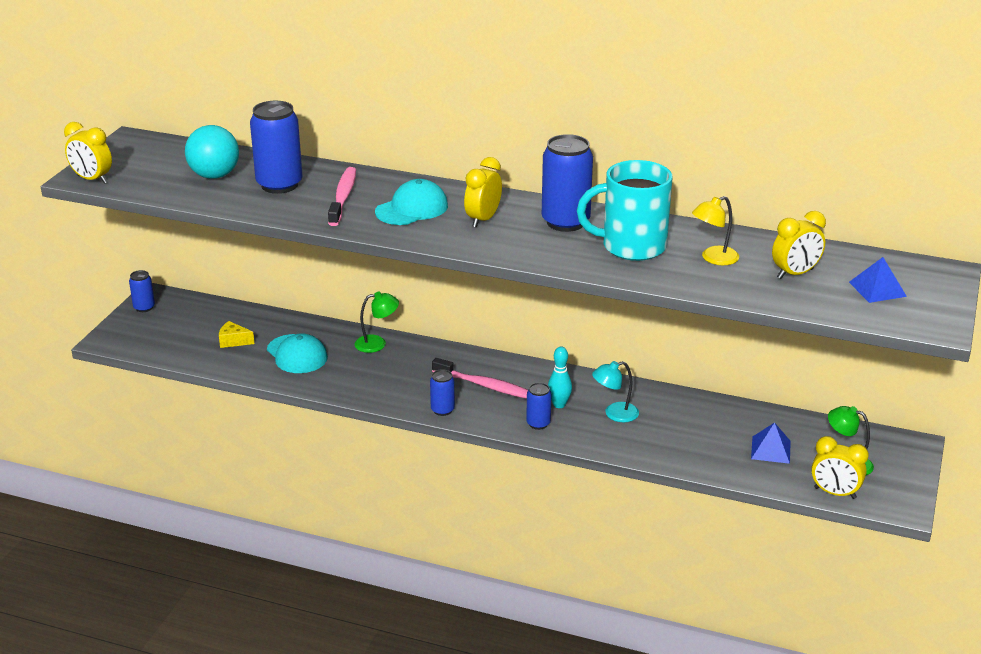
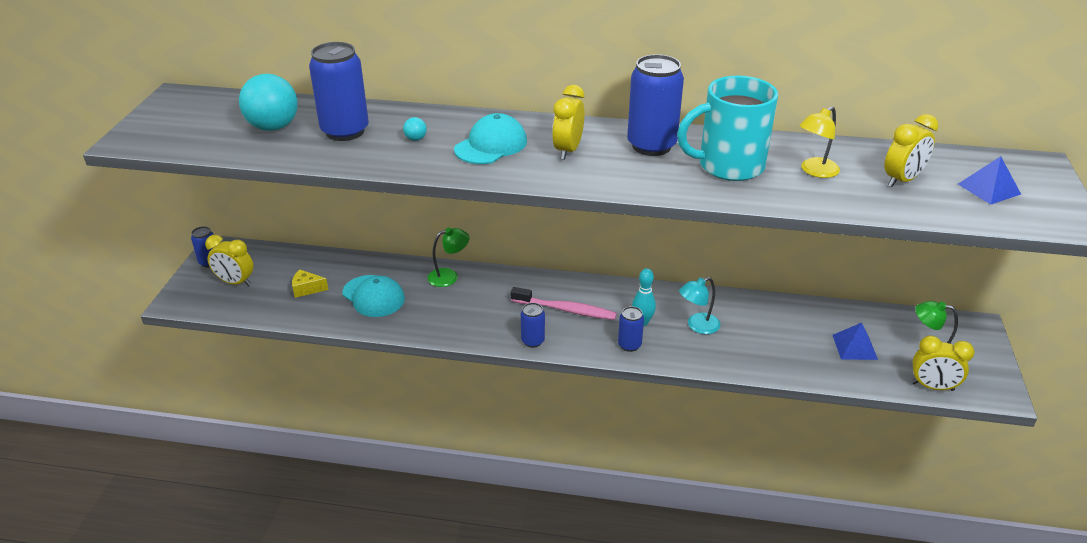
camera: 10 degrees left, 5 degrees up
(92, 179) = (140, 142): yellow clock -> yellow clock (235, 282)
(343, 197) = (415, 139): pink toothbrush -> turquoise ball

